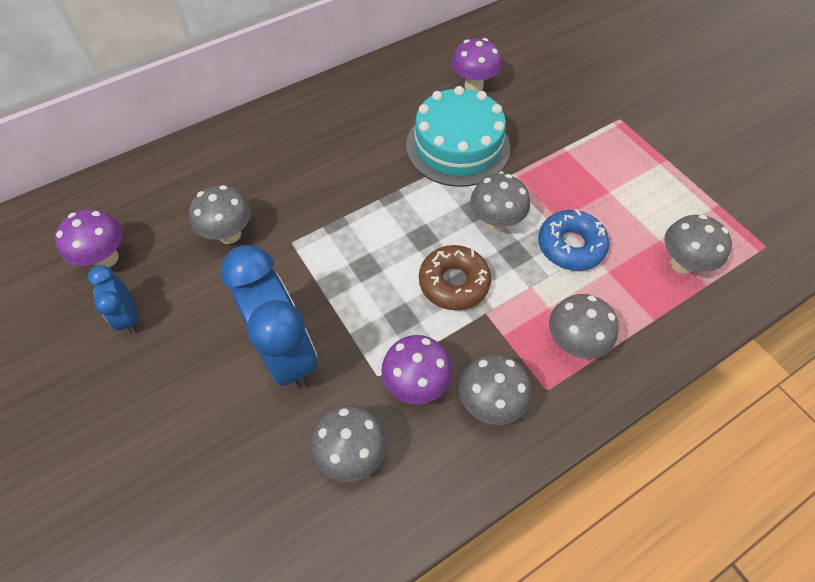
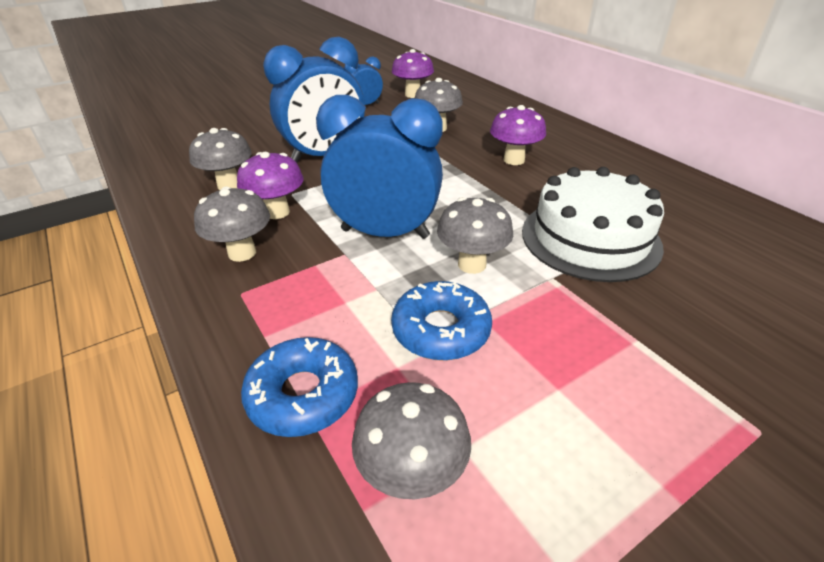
camera: 90 degrees right, 20 degrees down
(454, 282) = (385, 233): brown donut -> blue clock
(457, 146) = (590, 238): turquoise cake -> white cake
(473, 86) = (717, 253): purple mushroom -> purple mushroom (514, 160)
(573, 343) = (292, 319): grey mushroom -> none
(642, 324) = (303, 395): none -> blue donut

